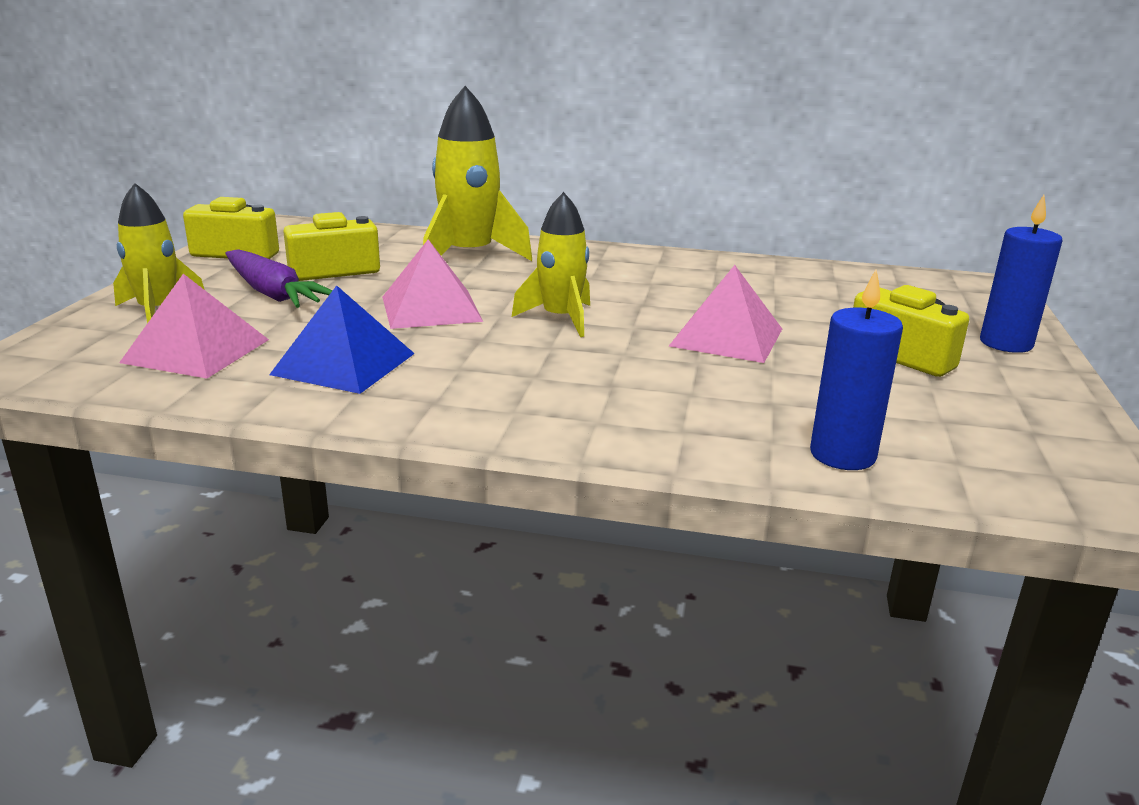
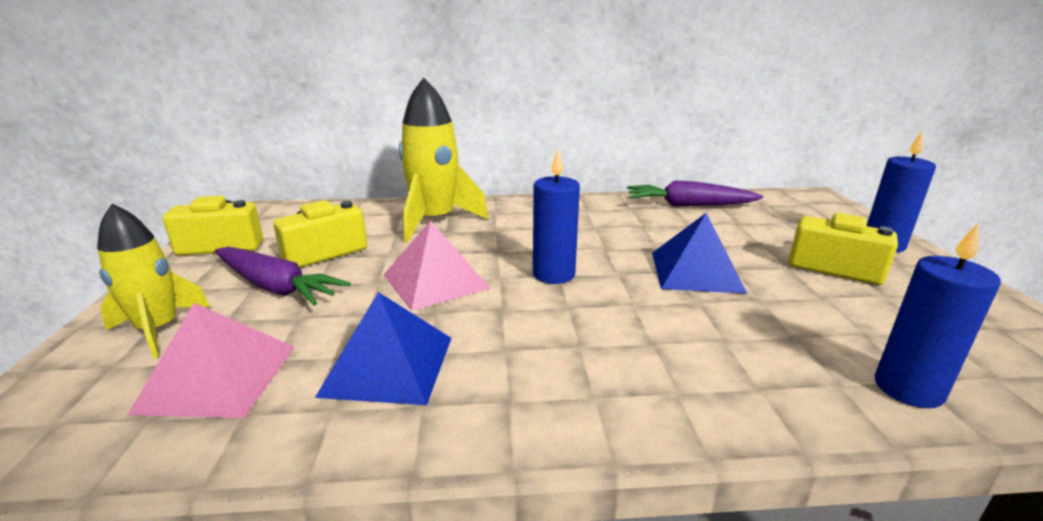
camera: 15 degrees left, 0 degrees up
(560, 319) = (553, 274): yellow rocket -> blue candle
(726, 337) = (696, 271): pink pyramid -> blue pyramid
(796, 274) = (689, 205): none -> purple carrot

